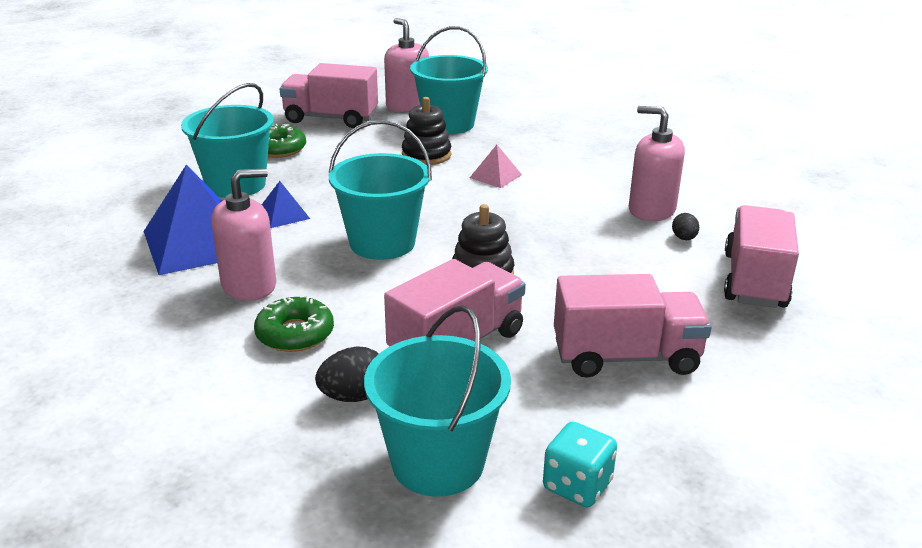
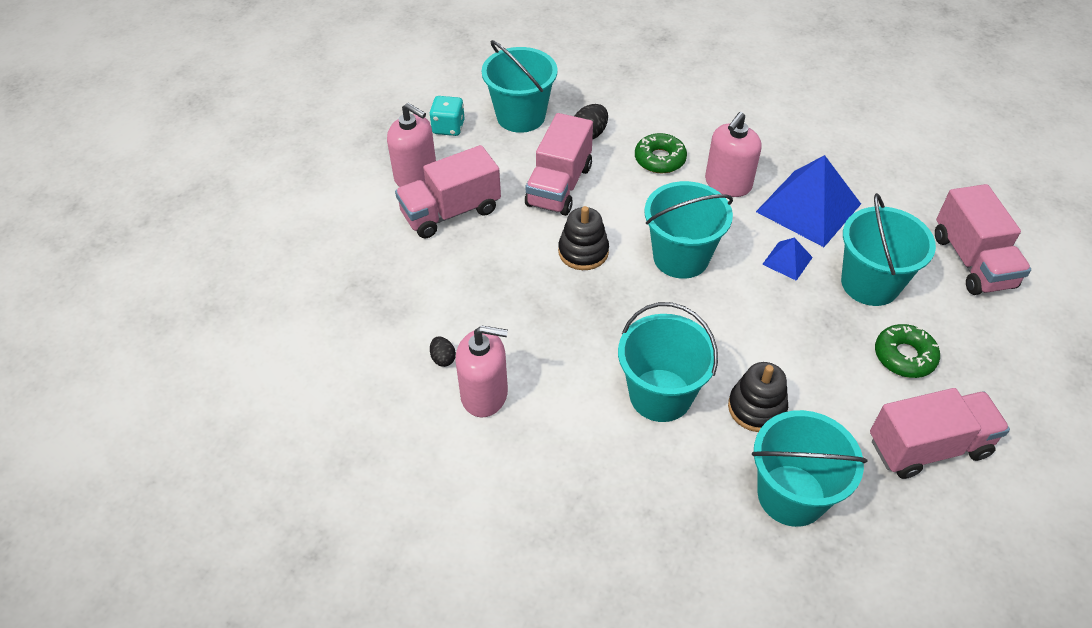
camera: 155 degrees right, 20 degrees up
(407, 106) = (880, 526): pink soap dispenser -> pink soap dispenser (416, 175)
(495, 176) = (660, 395): pink pyramid -> turquoise bucket
(754, 280) = (375, 322): pink truck -> pink truck (972, 261)

